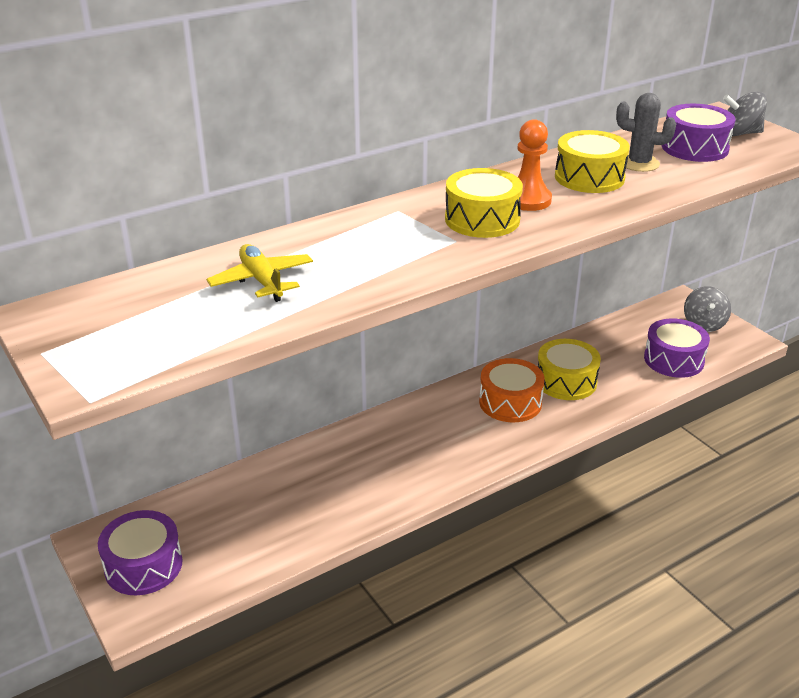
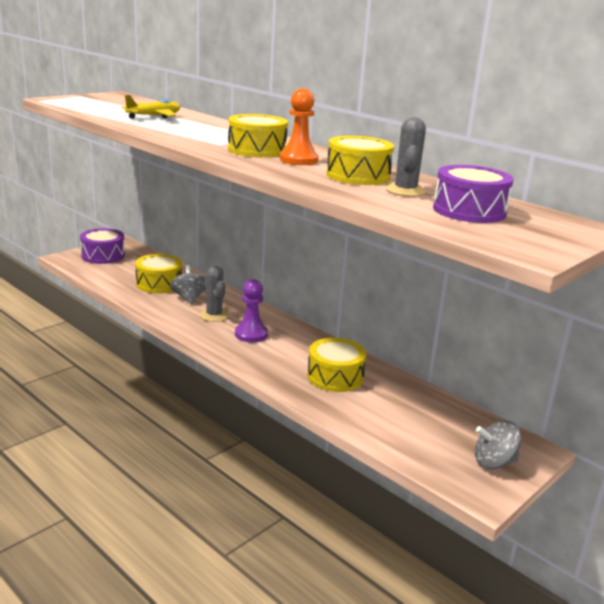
camera: 75 degrees right, 10 degrees down
(287, 501) = (159, 284): none -> yellow drum
(406, 454) = (214, 315): none -> grey cactus
(464, 428) = (251, 334): none -> purple pawn
(510, 402) = (292, 352): orange drum -> none
(674, 360) = (406, 437): purple drum -> none
(740, 133) = (537, 231): grey spinning top -> grey spinning top (189, 298)

